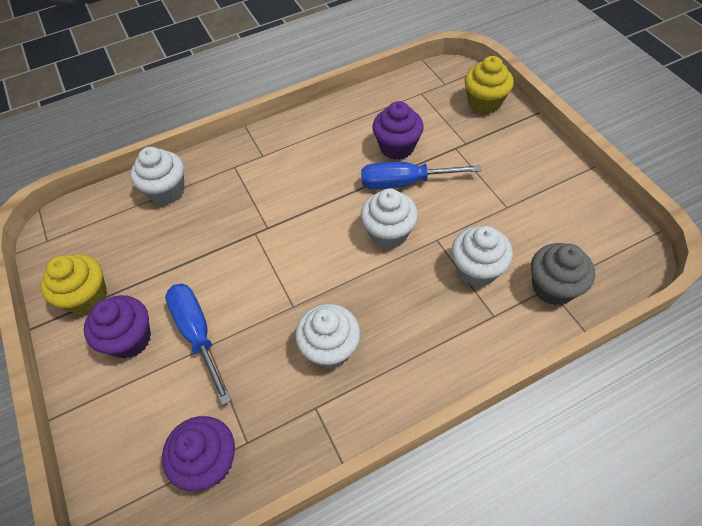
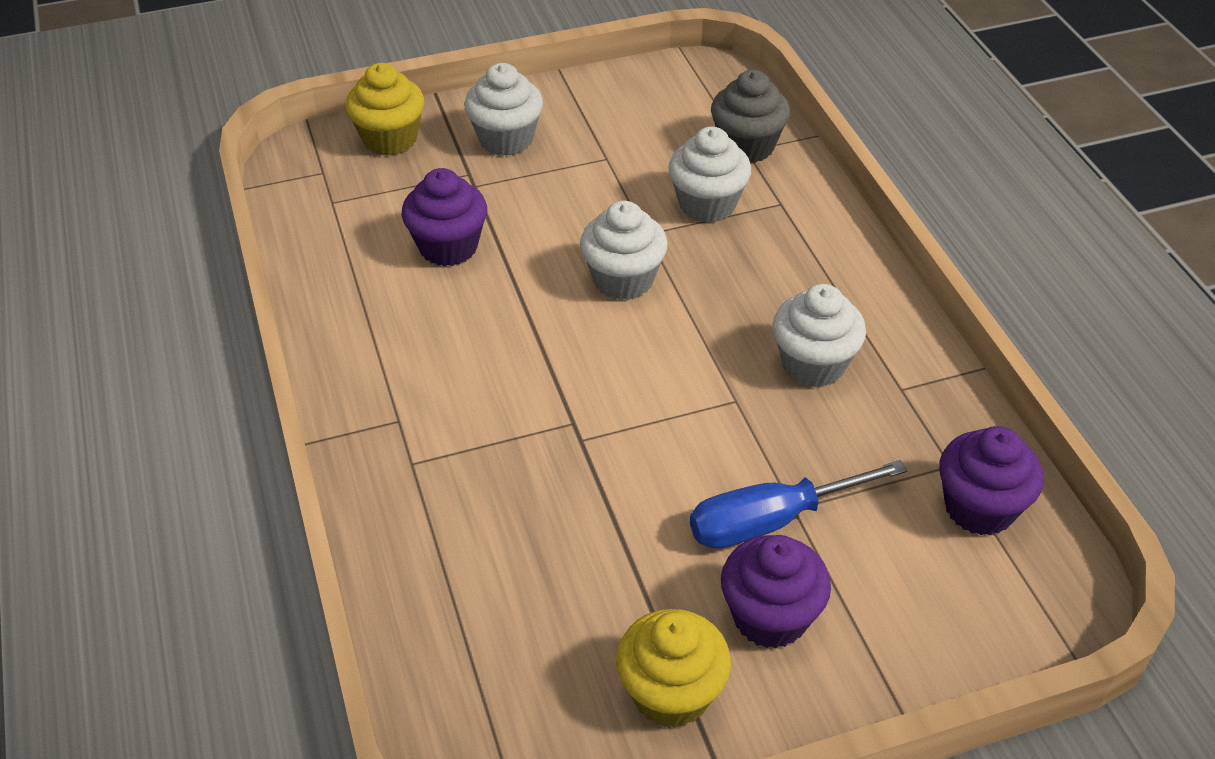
camera: 85 degrees left, 10 degrees down
(167, 191) = (439, 570): white cupcake -> white cupcake (506, 139)
(404, 182) = (527, 249): blue screwdriver -> none

